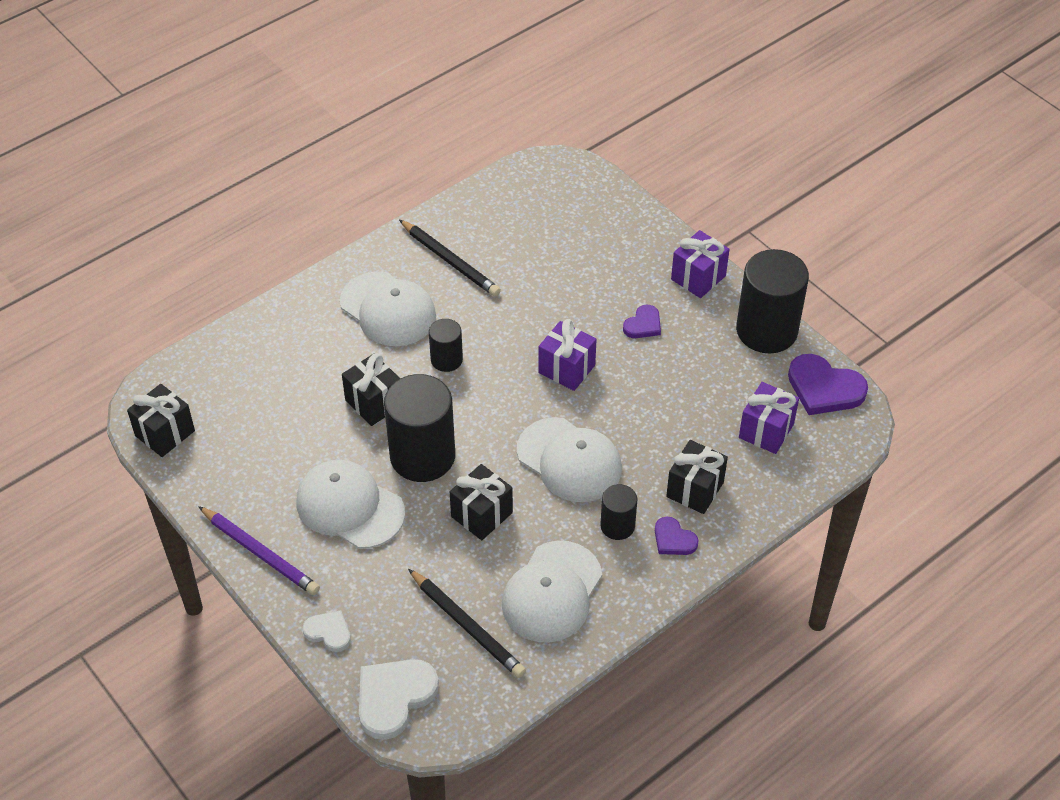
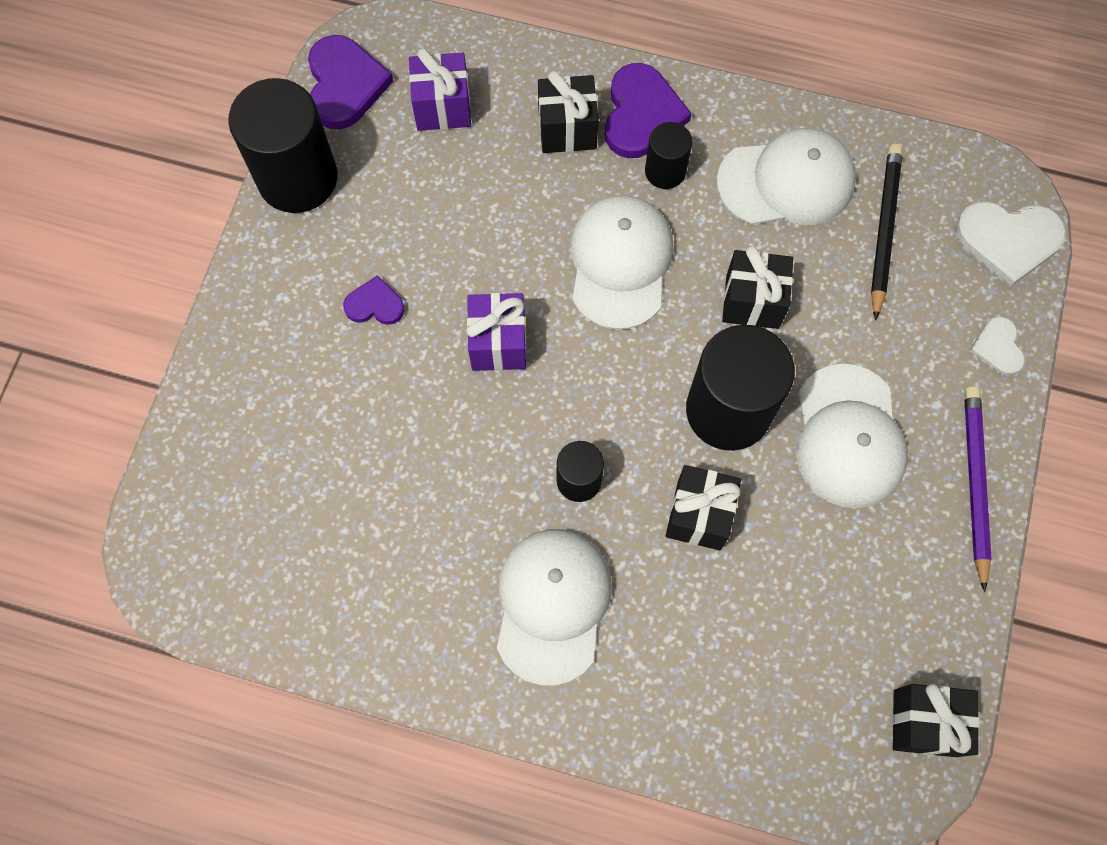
camera: 125 degrees left, 20 degrees up
(450, 261) = (422, 587): black pencil -> none
(673, 539) = (641, 115): purple heart -> purple heart, size x1.78
(698, 277) = (260, 290): purple gift -> none

